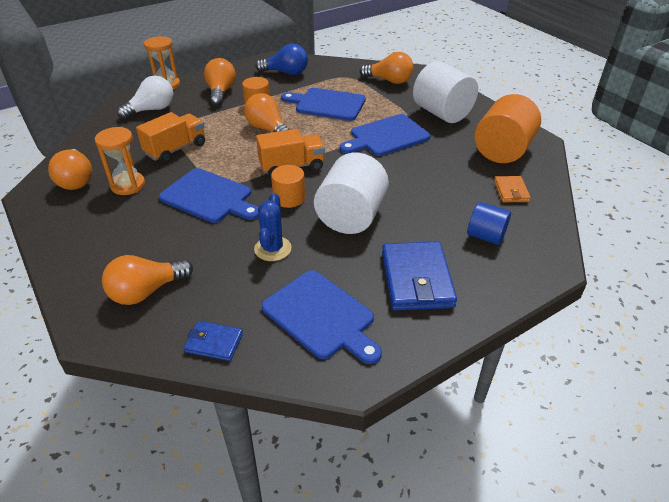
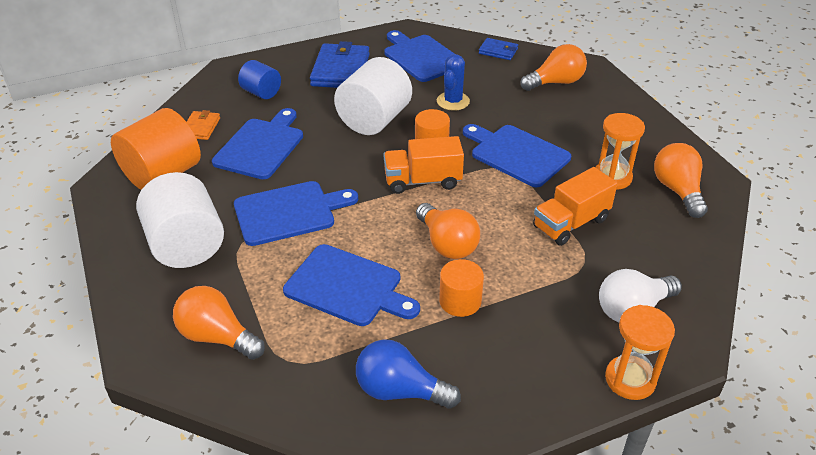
camera: 170 degrees left, 0 degrees up
(221, 92) = (524, 342): orange light bulb -> none
(442, 180) = (261, 146): none -> blue cutting board

